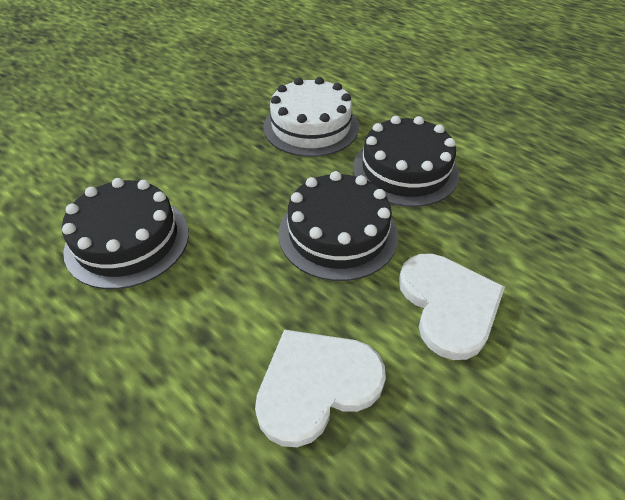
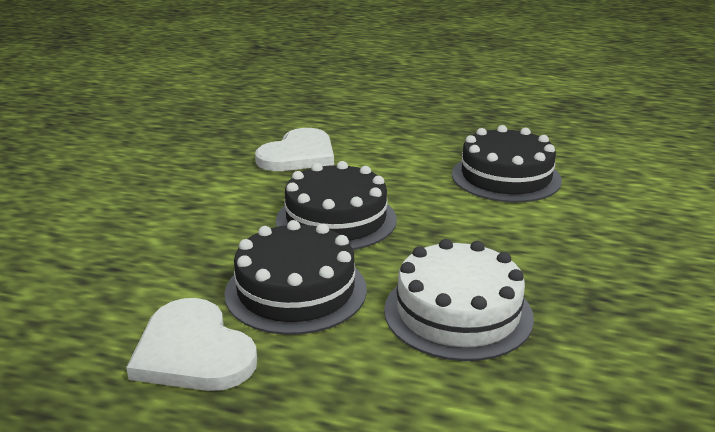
camera: 155 degrees right, 20 degrees down
(448, 305) = (218, 201): white heart -> white heart (193, 351)

